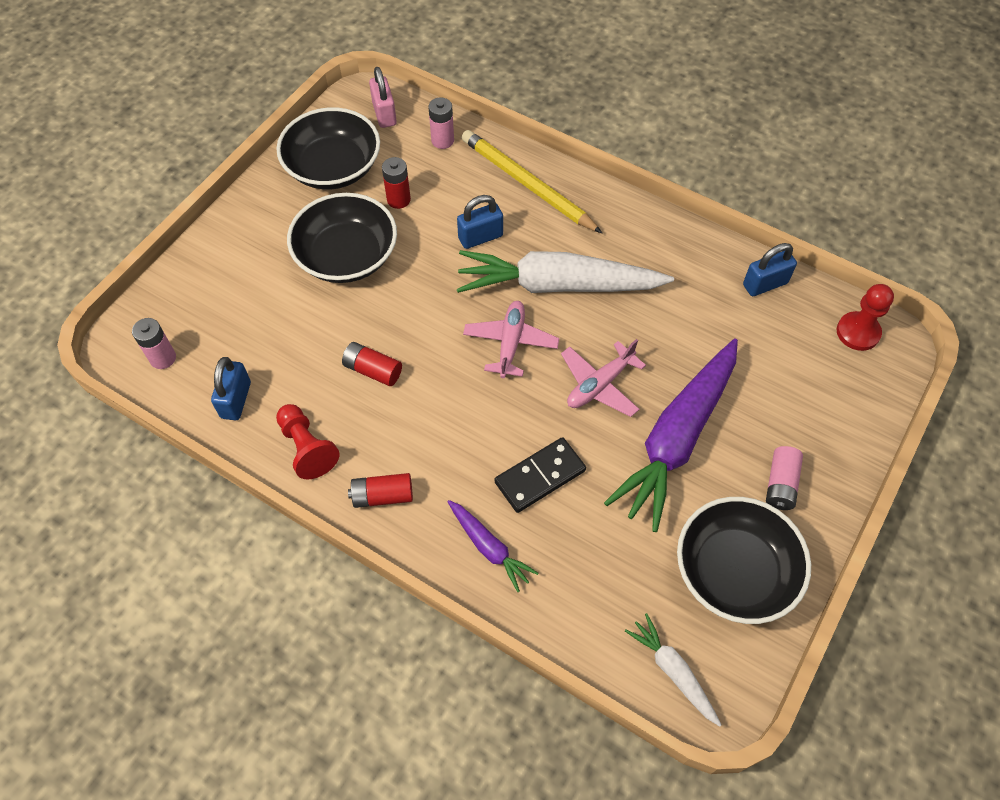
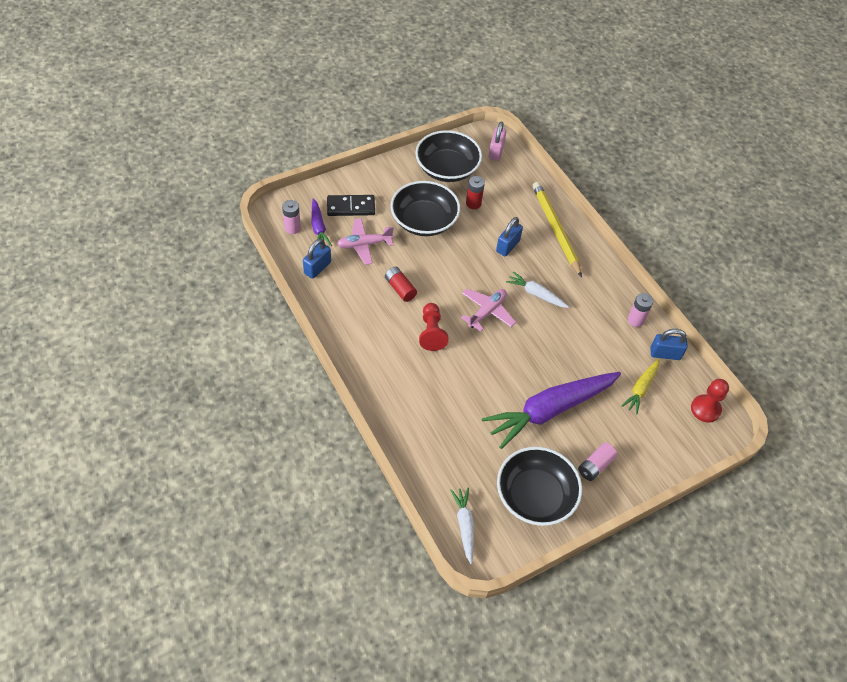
camera: 25 degrees right, 5 degrees down
(307, 448) = (339, 311): red pawn -> red pawn (431, 332)
(382, 496) = (364, 355): red battery -> none
(442, 140) = (521, 182): pink battery -> pink battery (635, 320)
(480, 237) = (507, 246): blue padlock -> blue padlock turned 60 degrees counterclockwise
(489, 547) = (405, 411): purple carrot -> purple carrot (318, 227)
(540, 476) = (457, 389): black domino -> black domino (351, 207)
(558, 285) = (536, 294): white carrot -> white carrot, size x0.48
(599, 385) = (524, 359): pink plane -> pink plane (364, 245)
(767, 346) = (641, 388): none -> yellow carrot

